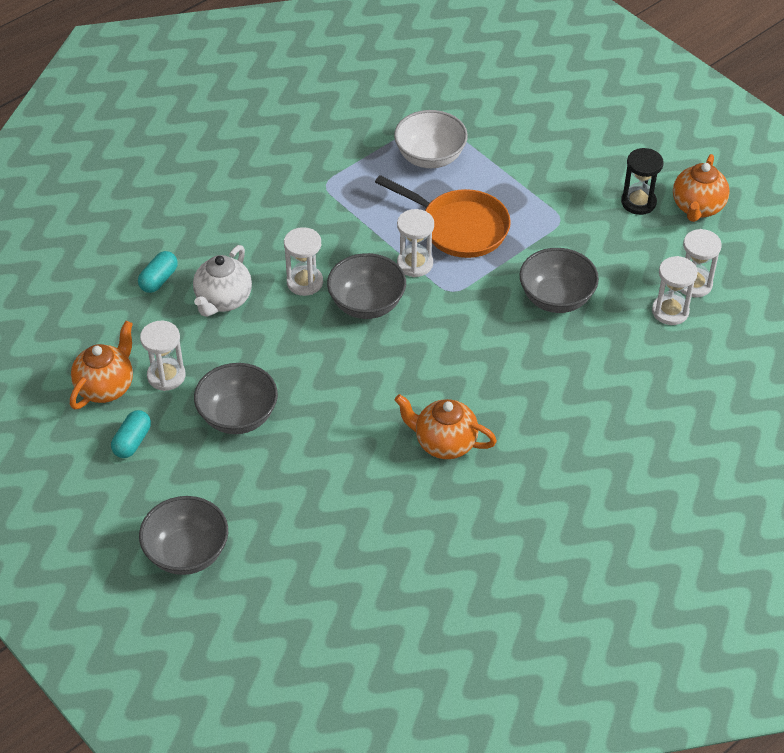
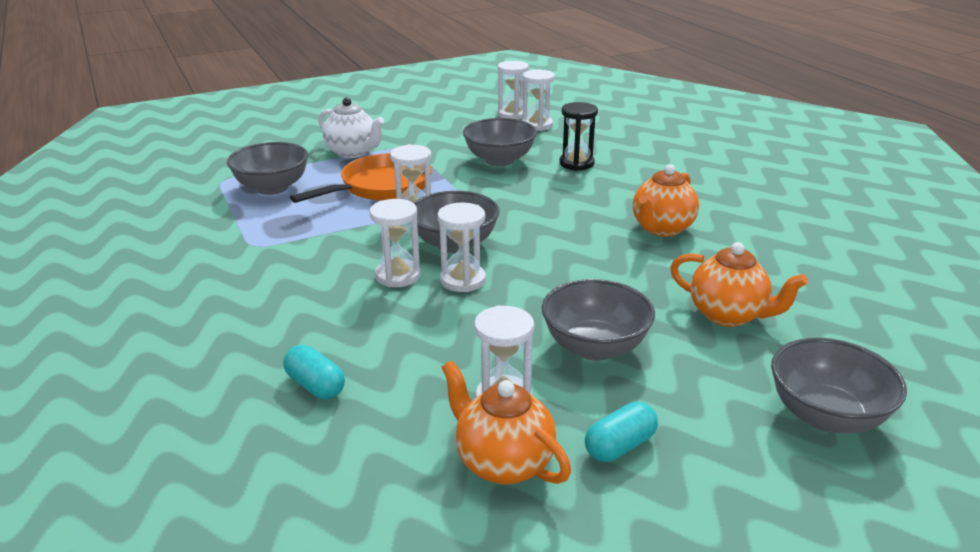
camera: 75 degrees left, 20 degrees down
(132, 441) = (619, 446): turquoise capsule -> turquoise capsule turned 75 degrees counterclockwise
(223, 300) = (391, 335): white teapot -> white teapot (353, 152)
(309, 322) = (463, 280): none -> white hourglass
(430, 157) = (272, 188): white bowl -> grey bowl
(638, 202) = (410, 119): black hourglass -> black hourglass (576, 163)
(697, 208) = (433, 103): orange teapot -> orange teapot (728, 315)

